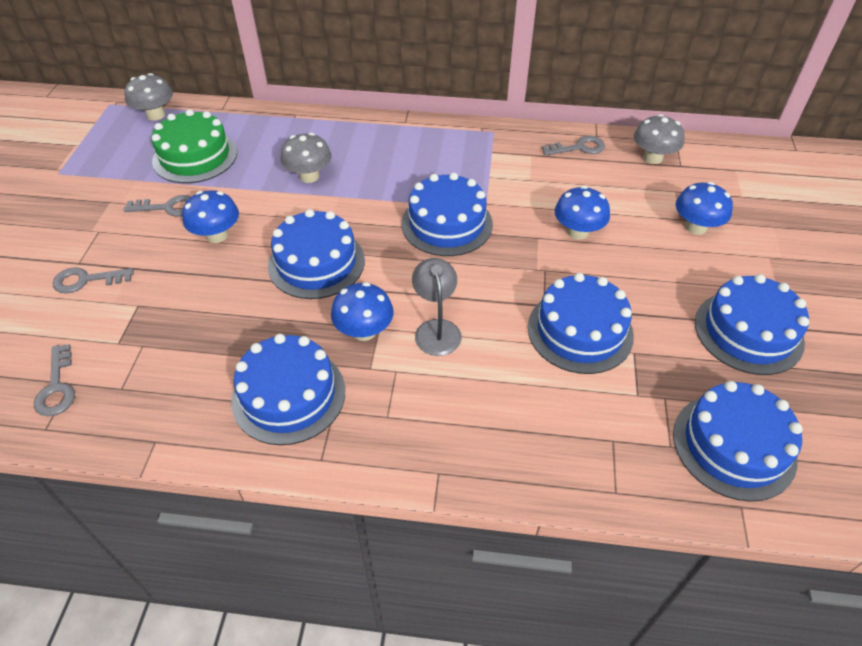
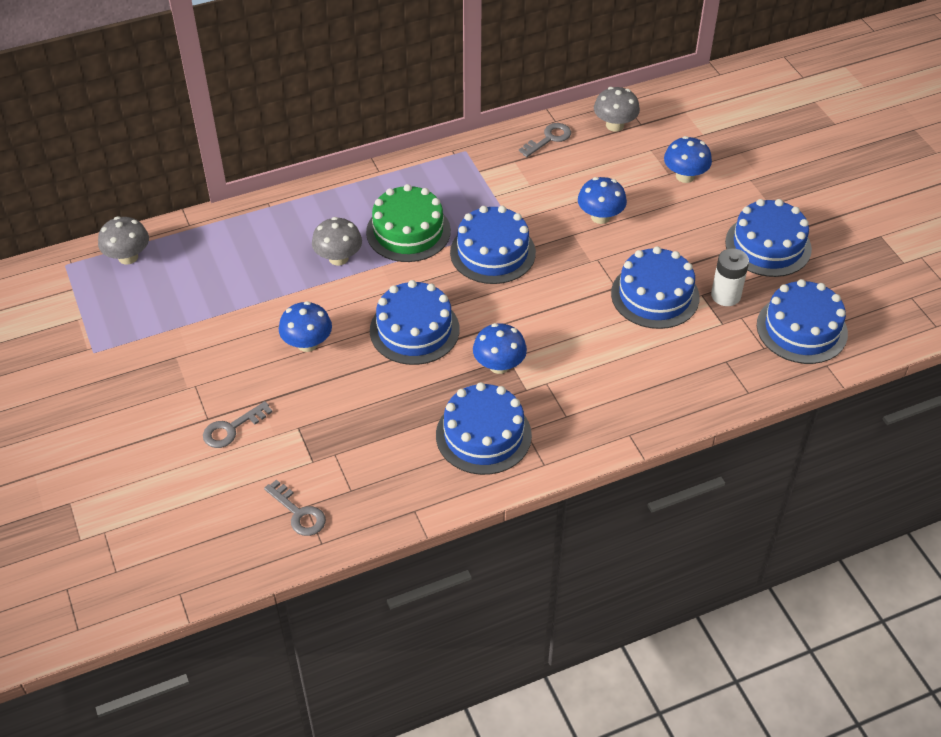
camera: 30 degrees left, 0 degrees up
(168, 207) = (237, 338): grey key -> none
(195, 156) = (213, 282): green cake -> green cake (408, 231)
(436, 329) = (551, 340): grey lamp -> none
(662, 365) = (725, 295): none -> white battery

